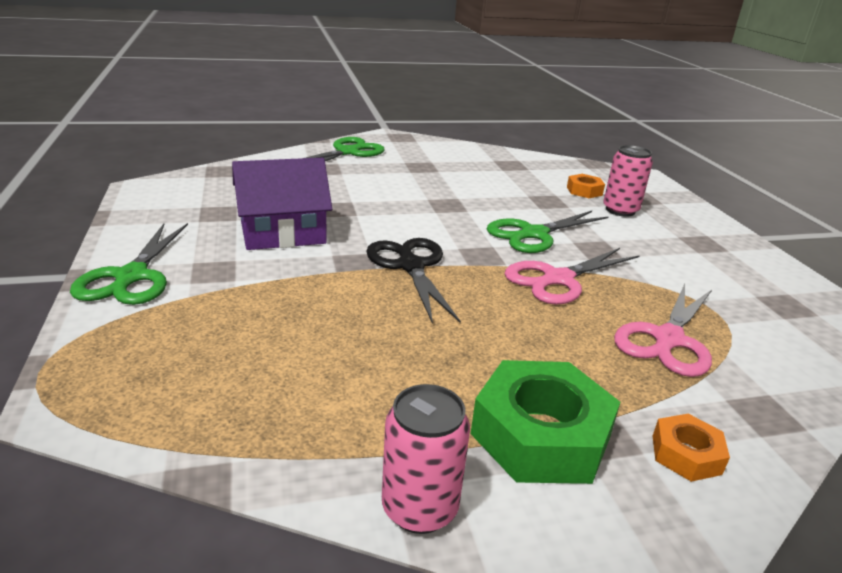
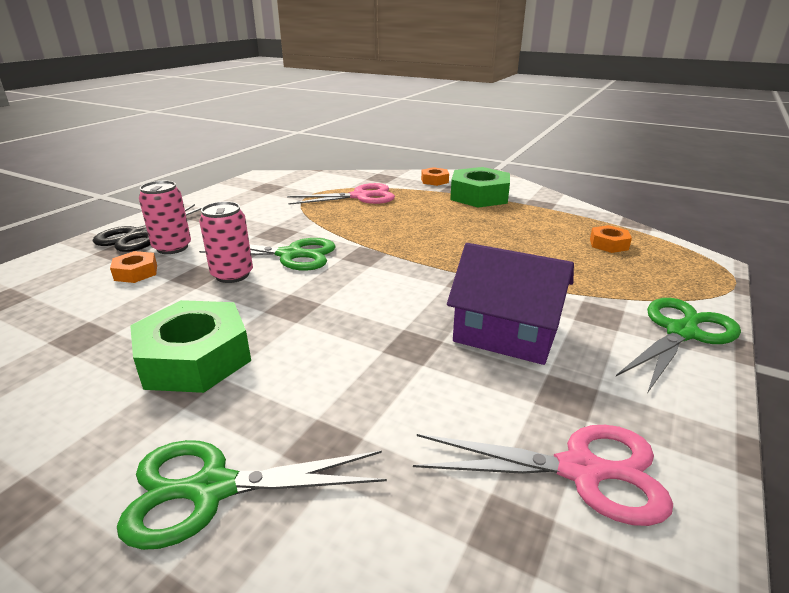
camera: 135 degrees left, 0 degrees up
(234, 384) = (608, 244): none -> orange nut
(411, 266) = (429, 265): black scissors -> black scissors (140, 235)
(419, 508) = (550, 198): pink can -> pink can (232, 275)
(440, 173) = (195, 358): none -> green nut
(557, 279) = (349, 228): pink scissors -> pink scissors (582, 471)

